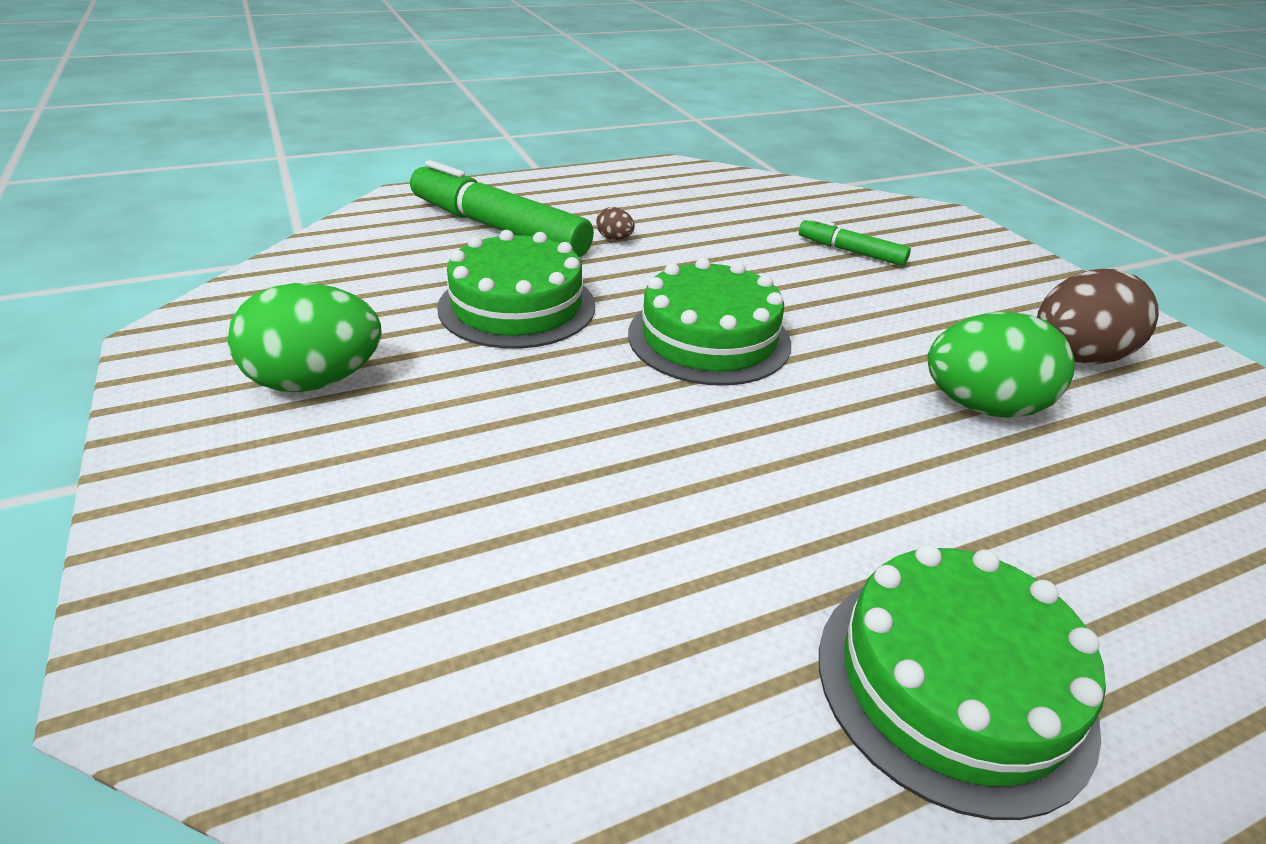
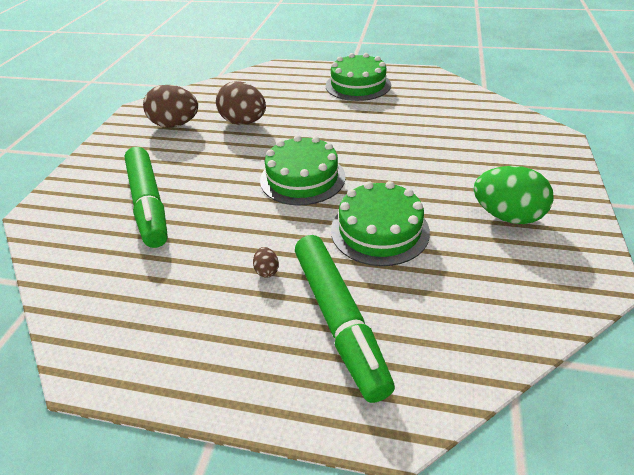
camera: 140 degrees left, 5 degrees up
(851, 251) = (148, 204): green marker -> green marker, size x1.98
(982, 407) = (244, 122): green egg -> brown egg

